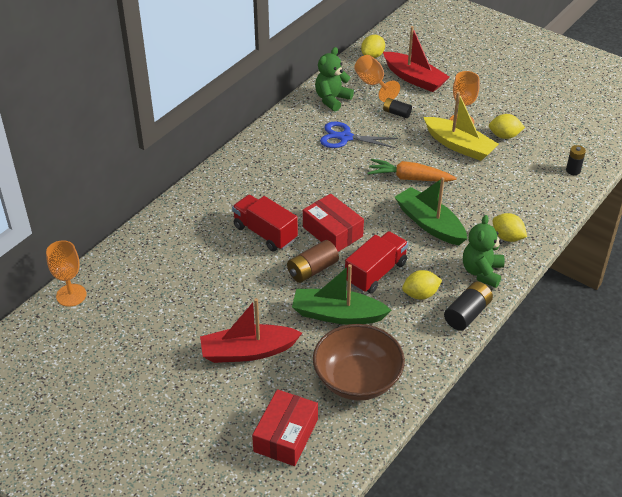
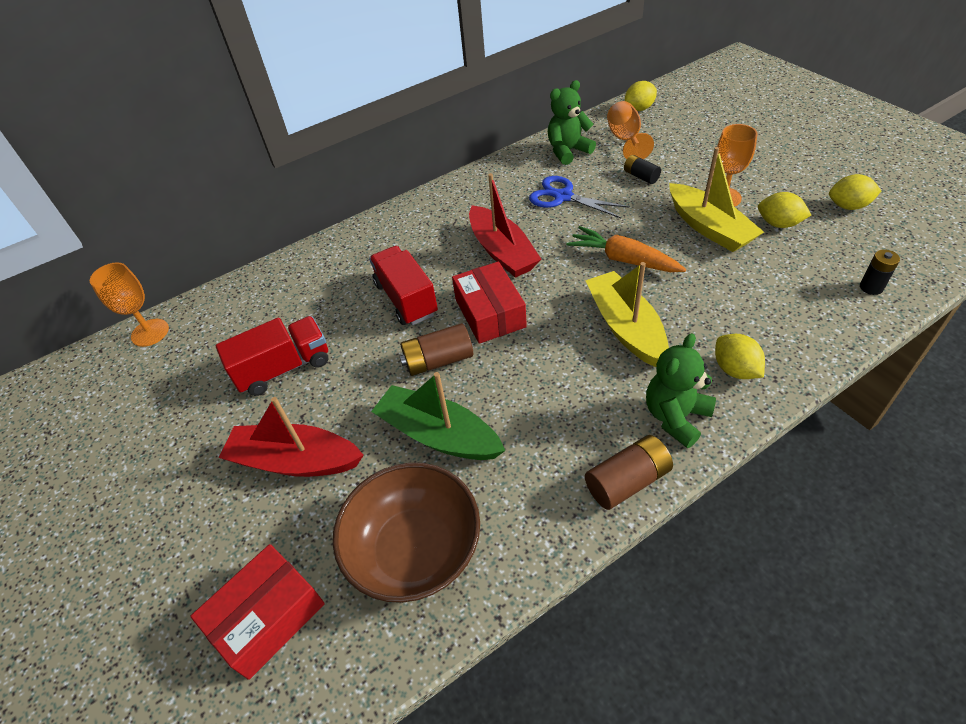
camera: 25 degrees right, 5 degrees up
(376, 273) = (520, 383): red truck -> red truck (284, 368)
(414, 78) = (680, 139): red boat -> red boat (502, 252)
(420, 294) = (569, 431): yellow lemon -> yellow lemon (848, 206)
(429, 224) = (625, 327): green boat -> yellow boat
(467, 314) = (627, 481): black battery -> brown battery

